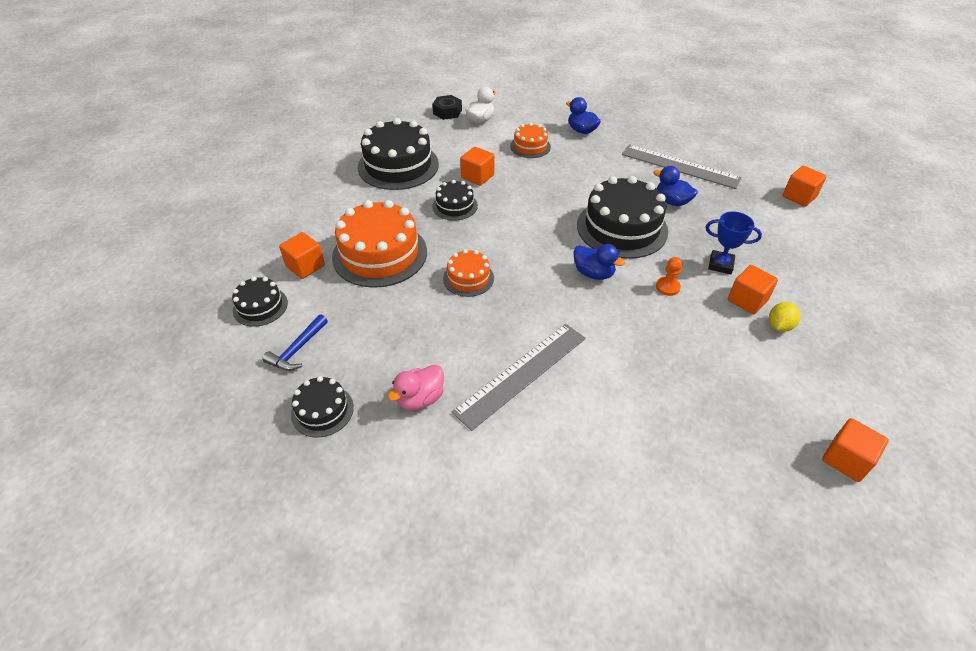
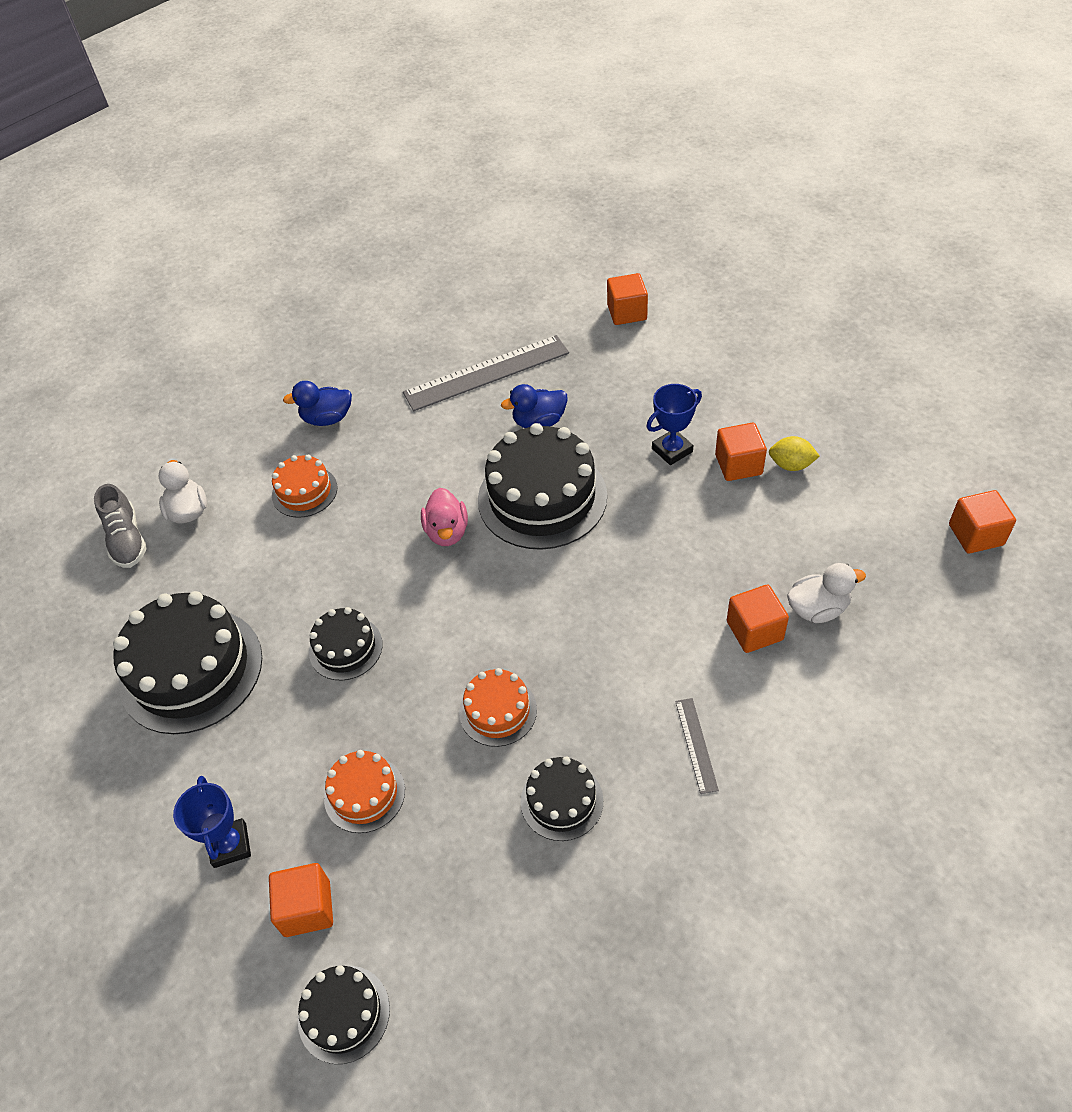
camera: 50 degrees left, 5 degrees up
(297, 349) = (471, 997): blue hammer -> none
(319, 225) = (230, 845): none -> blue trophy
(322, 410) = (605, 1013): black cake -> black cake (562, 801)
(380, 254) = (364, 794): orange cake -> orange cake, size x0.52
(420, 399) = (662, 880): pink duck -> pink duck (447, 532)
(447, 112) = (127, 539): black nut -> grey shoe
(477, 176) = (309, 587): orange cube -> orange cube (754, 630)
(521, 374) = (696, 745): grey ruler -> grey ruler, size x0.46
(593, 273) = (594, 574): blue duck -> none
(667, 287) = (668, 519): orange pawn -> none
(679, 391) = (817, 609): none -> white duck
(779, 326) = (791, 465): yellow lemon -> yellow lemon turned 60 degrees counterclockwise

